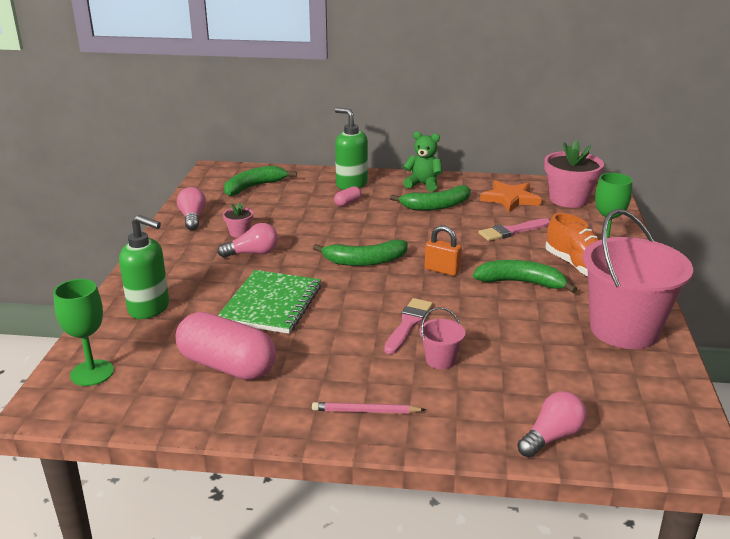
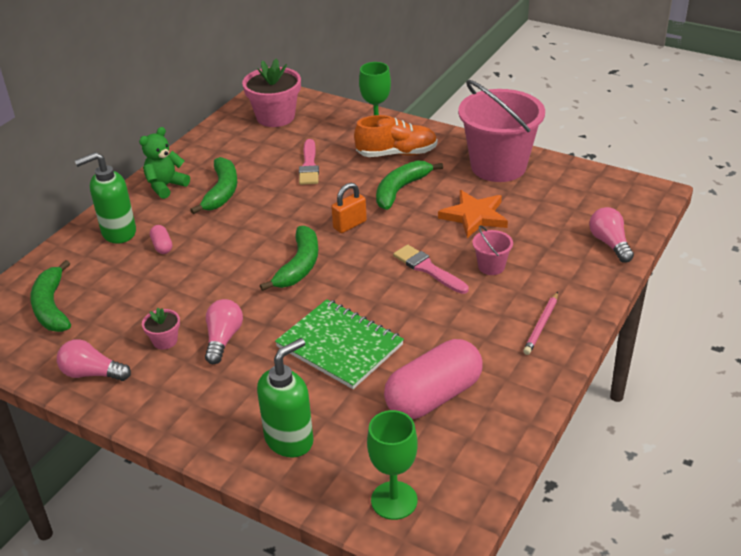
camera: 65 degrees left, 10 degrees up
(510, 199) = (246, 146): orange star -> orange star (474, 216)

